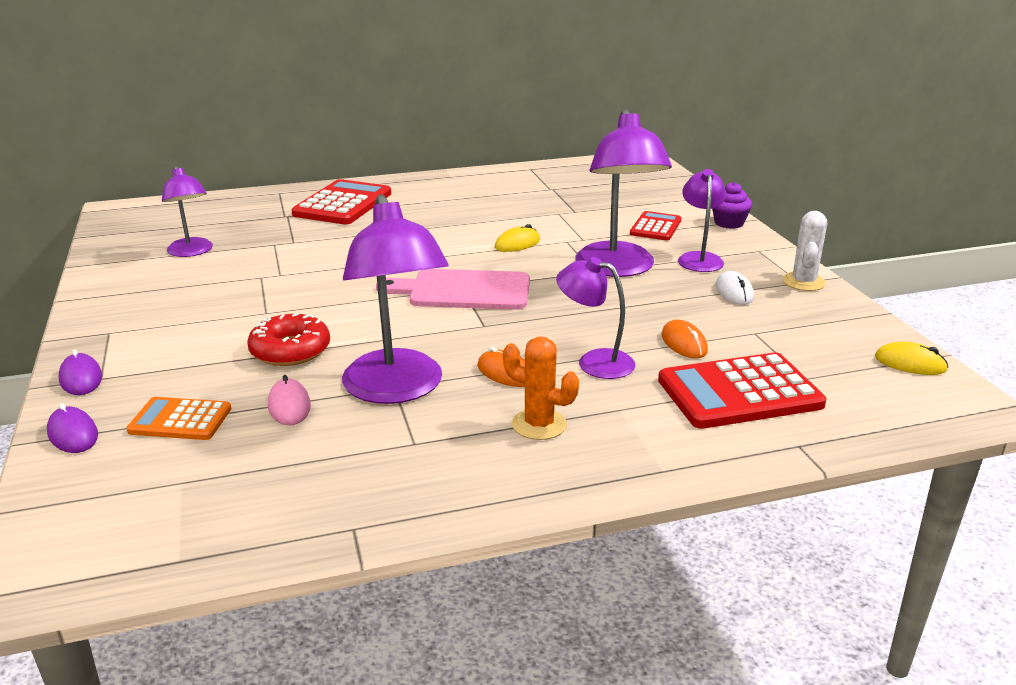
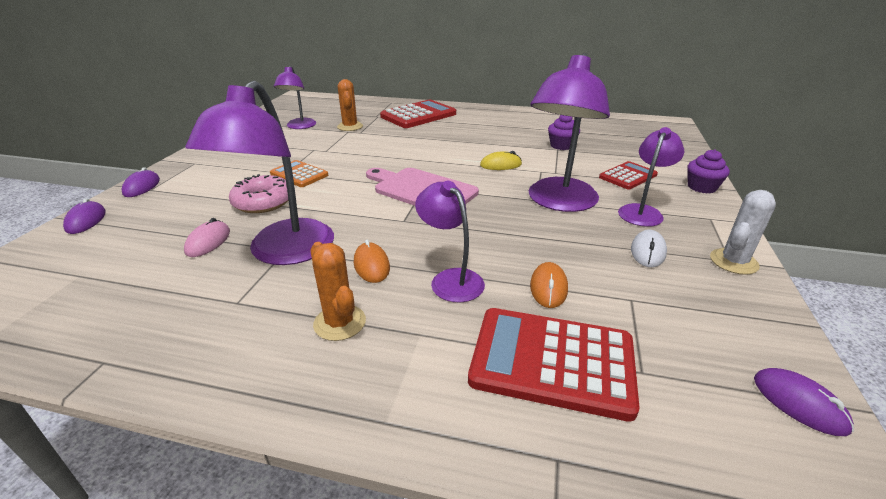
camera: 30 degrees right, 5 degrees up
(180, 420) = (143, 230): orange calculator -> orange calculator (299, 174)
(268, 237) = (350, 127): none -> orange cactus
(290, 350) = (263, 202): red donut -> pink donut
(558, 208) = (561, 146): none -> purple cupcake
(910, 363) = (799, 403): yellow mouse -> purple mouse

